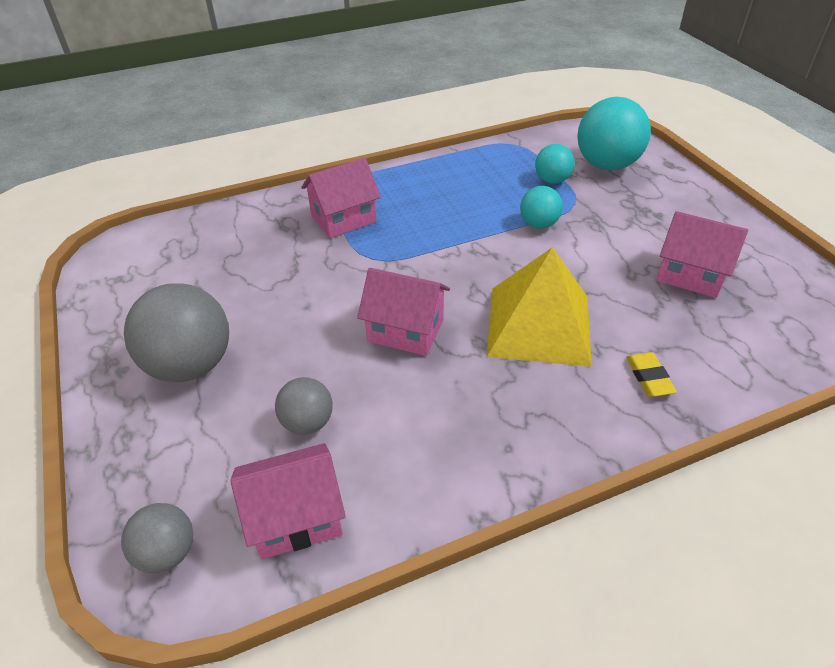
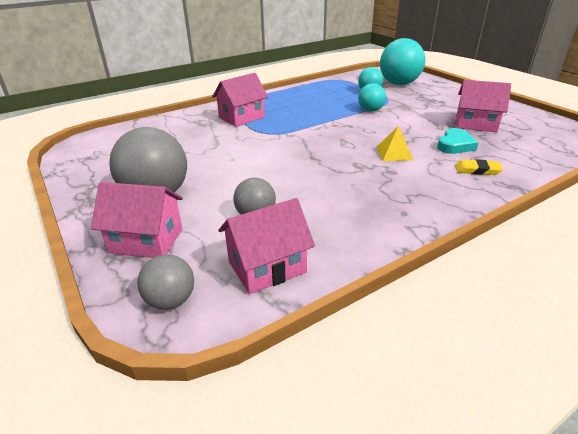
camera: 10 degrees left, 10 degrees down
(405, 330) = (306, 164): pink house -> pink house (147, 240)
(539, 325) = (394, 153): yellow pyramid -> yellow pyramid, size x0.45
(638, 318) = (455, 145): none -> turquoise heart
(649, 377) = (477, 170): yellow eraser -> yellow eraser turned 60 degrees counterclockwise

